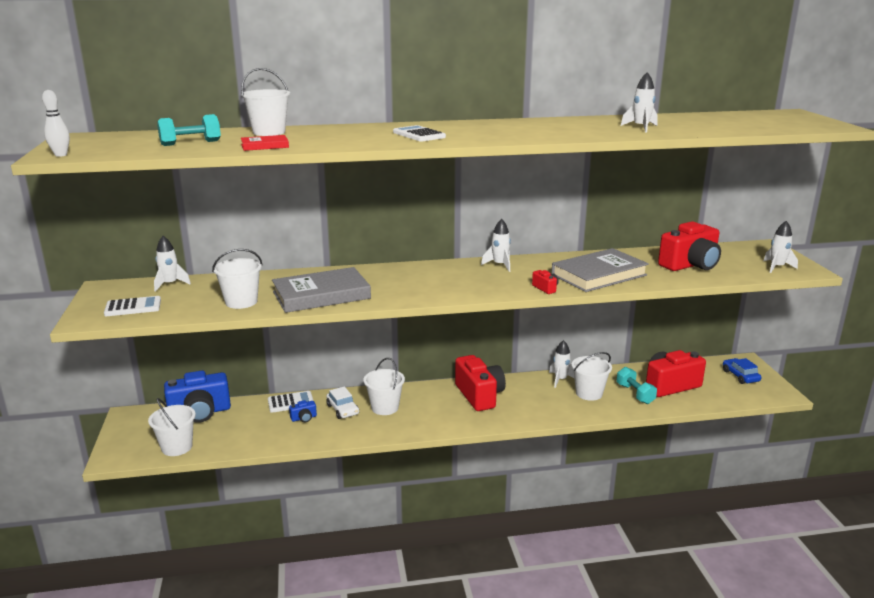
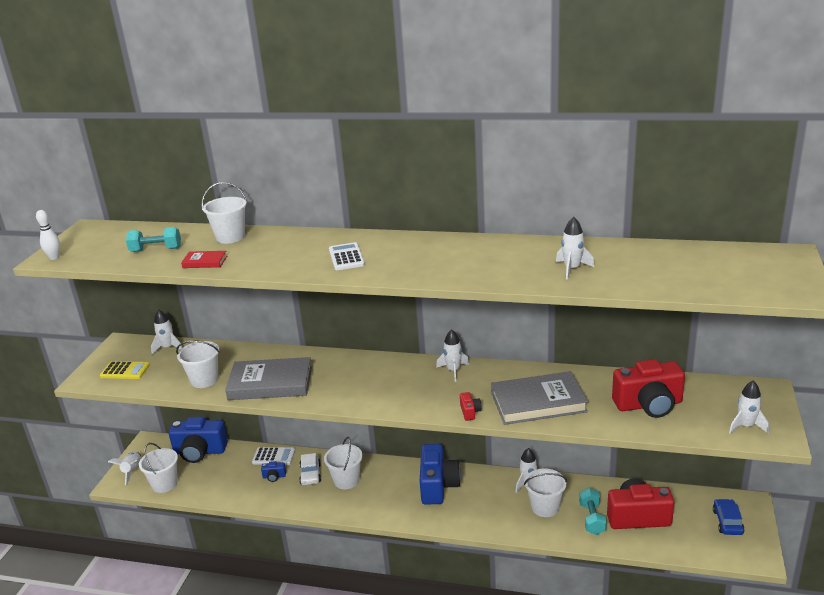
camera: 25 degrees right, 5 degrees up
(126, 443) = (132, 471): none -> white rocket
(133, 307) = (125, 371): white calculator -> yellow calculator
(479, 395) = (438, 485): red camera -> blue camera

